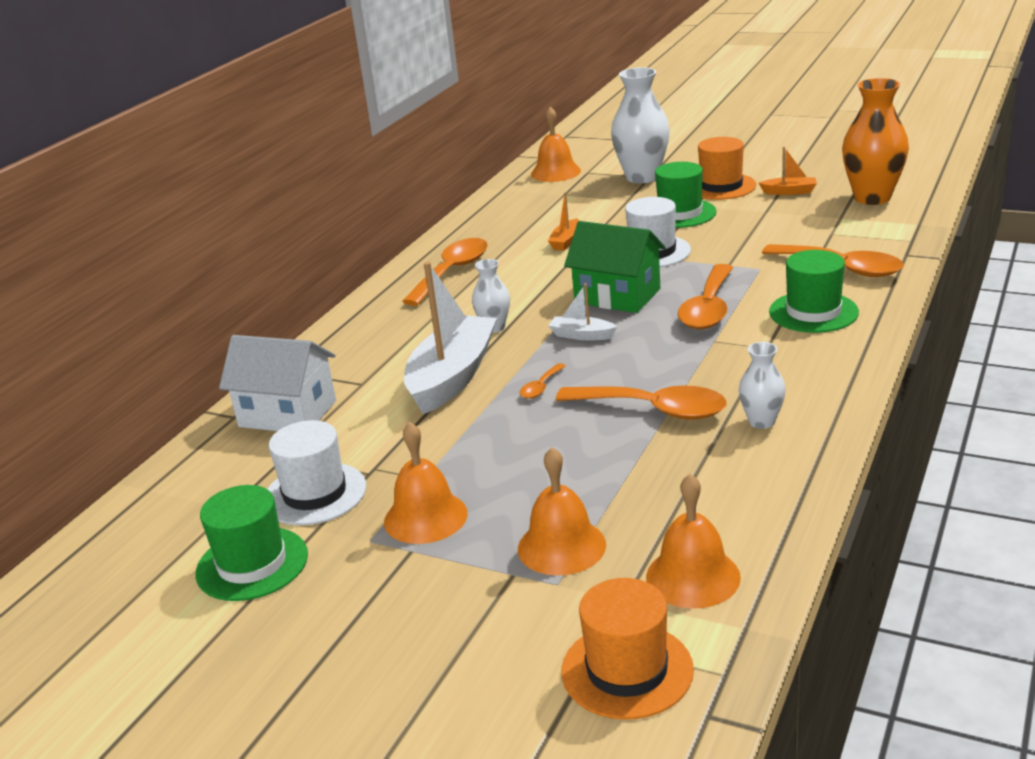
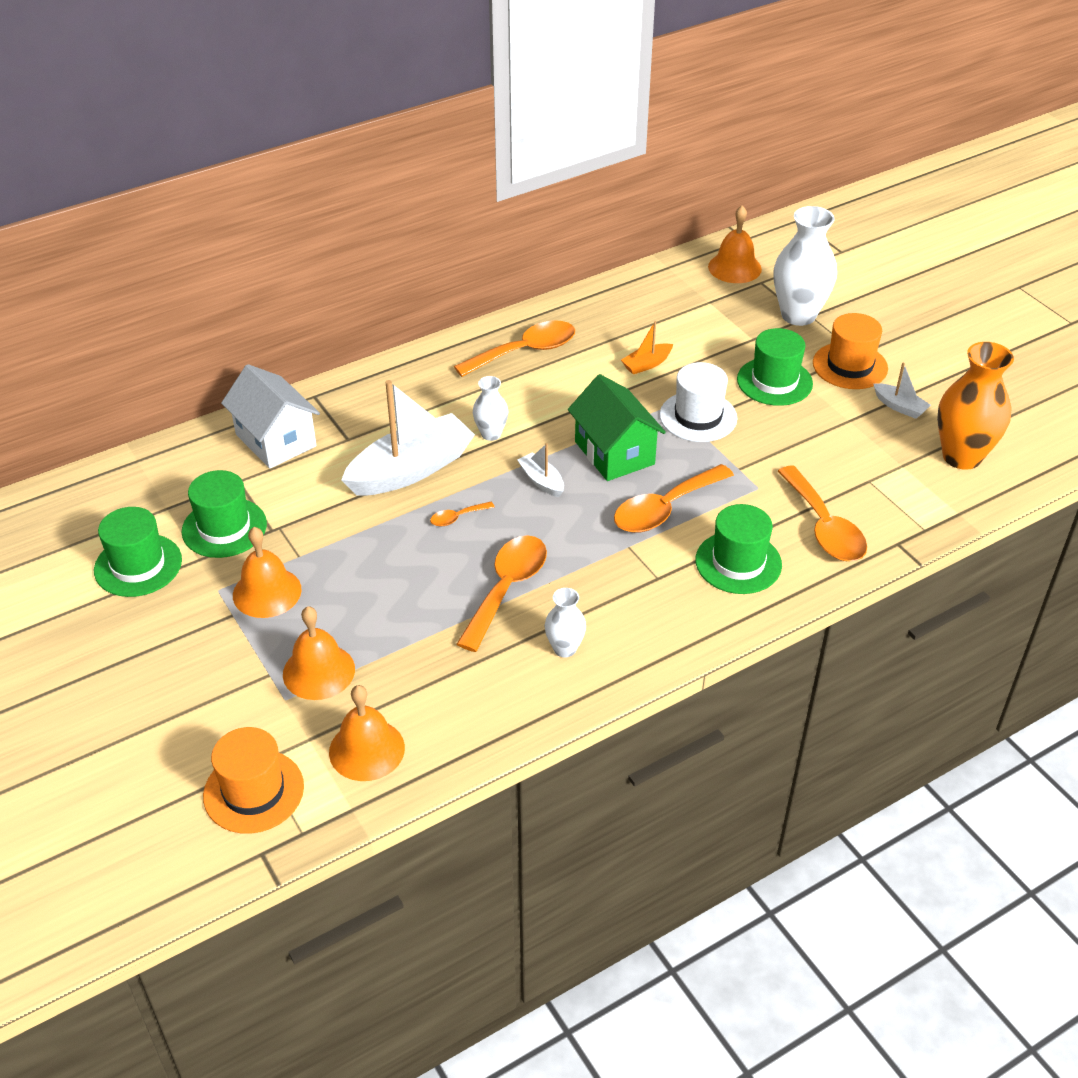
camera: 30 degrees right, 15 degrees up
(315, 494) = (224, 528): white hat -> green hat
(653, 409) = (507, 589): orange spoon -> orange spoon turned 120 degrees counterclockwise
(789, 192) = (900, 407): orange boat -> white boat

